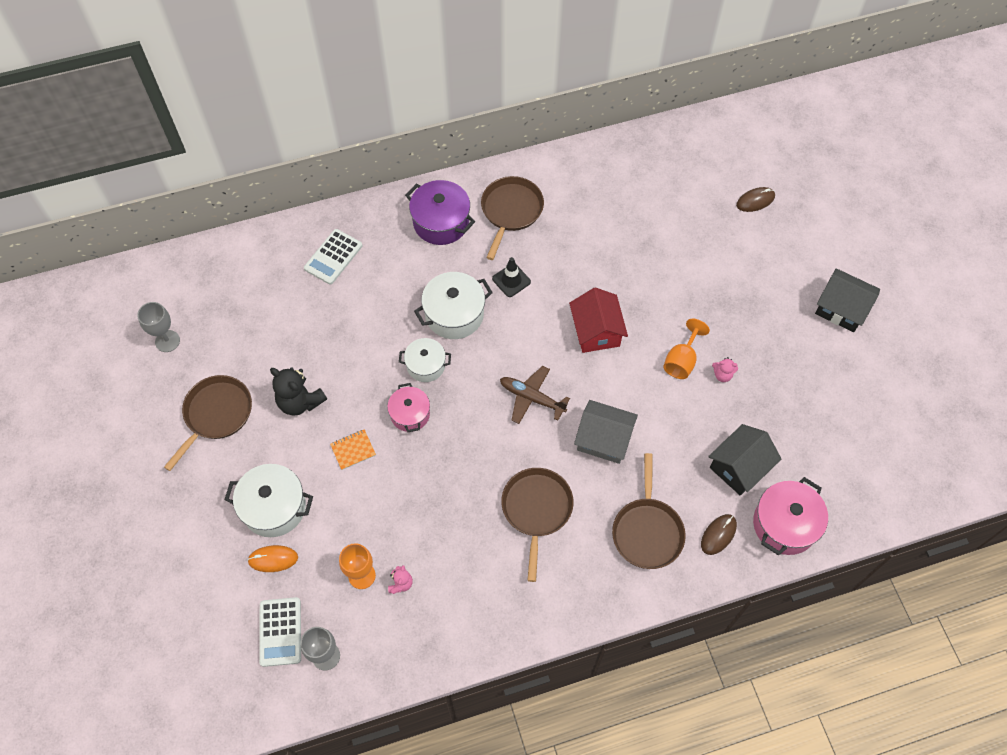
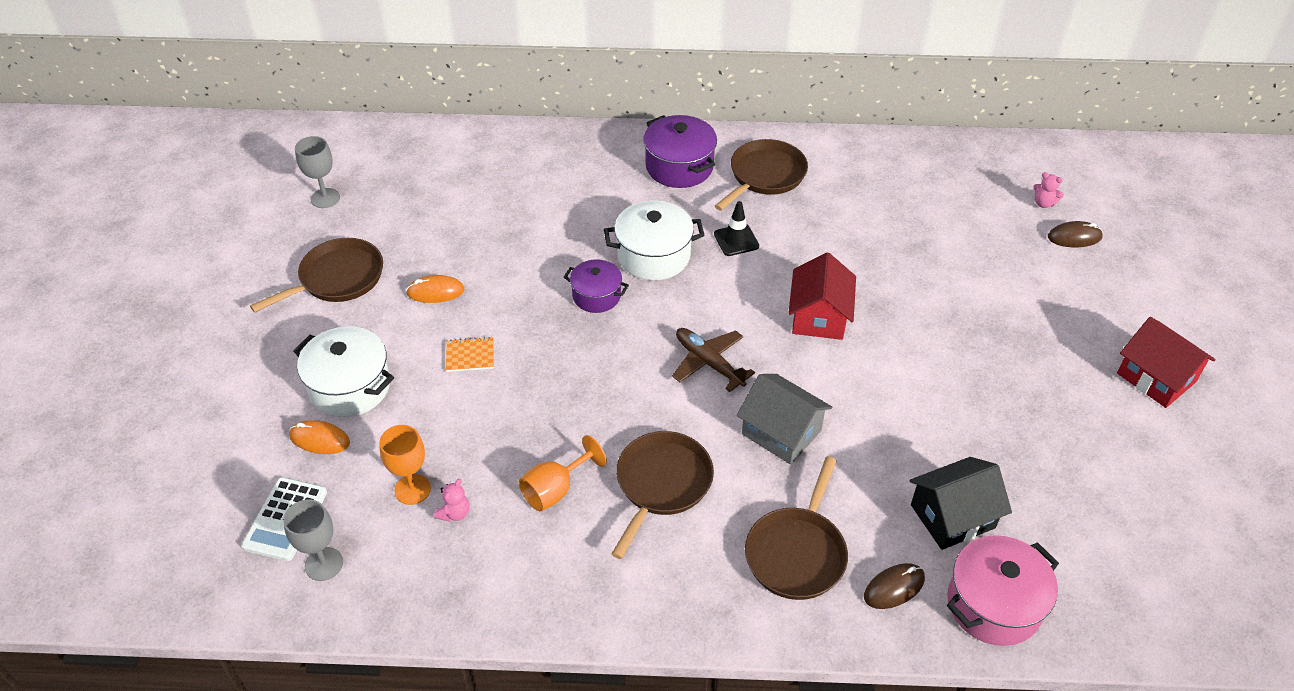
camera: 20 degrees right, 15 degrees down
(300, 401) = (435, 291): black teddy bear -> orange mouse
(333, 257) = (543, 168): white calculator -> none
(410, 414) = (554, 339): pink pot -> none
(426, 365) = (596, 296): white pot -> purple pot
(681, 361) = (917, 376): orange goblet -> orange goblet (555, 490)
(722, 375) = (966, 406): pink teddy bear -> pink teddy bear (1043, 203)
(841, 309) = (1156, 378): black house -> red house

